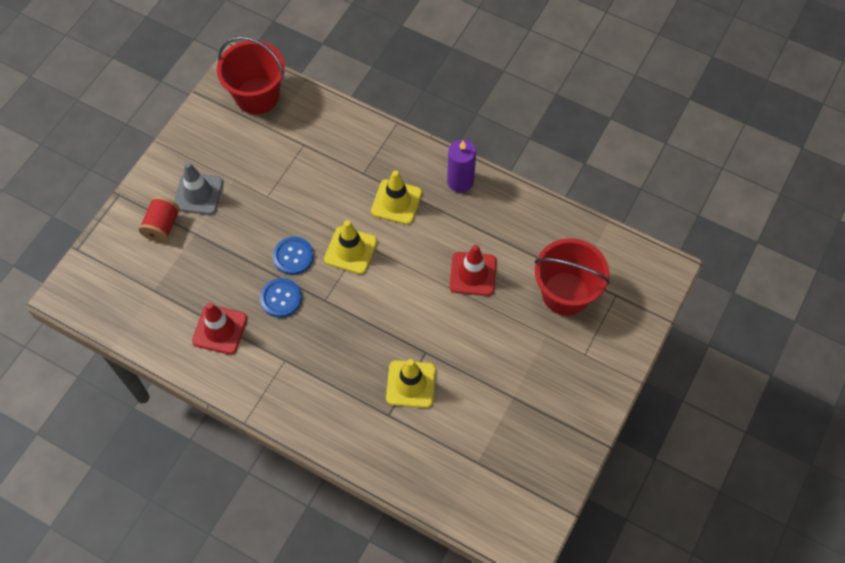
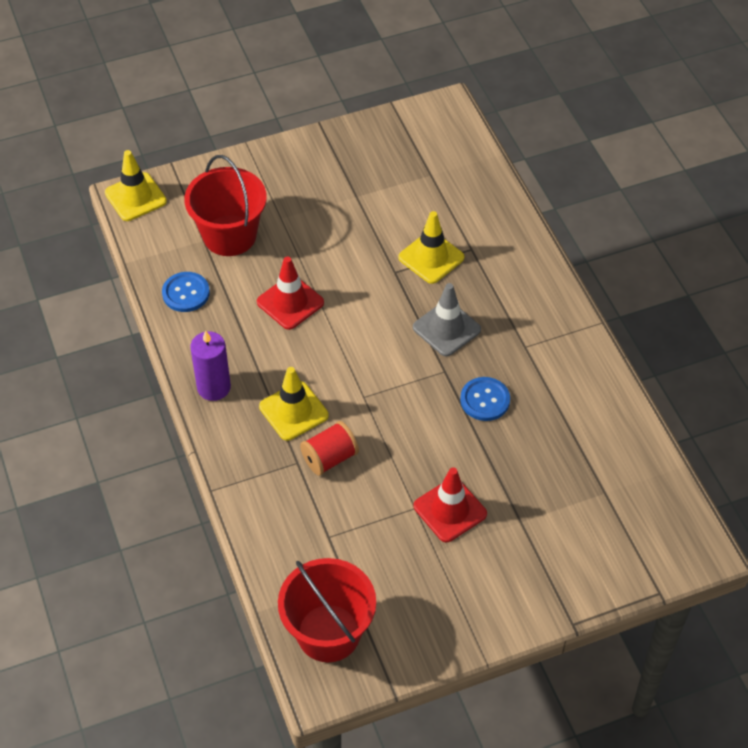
camera: 140 degrees left, 10 degrees down
(162, 226) = (550, 553): red spool -> red spool (329, 458)
(198, 194) = (485, 562): grey traffic cone -> grey traffic cone (446, 328)
(220, 329) = (566, 411): red traffic cone -> red traffic cone (450, 510)
(293, 256) = (440, 430): blue button -> blue button (186, 293)
(350, 250) = (380, 397): yellow traffic cone -> yellow traffic cone (135, 197)

